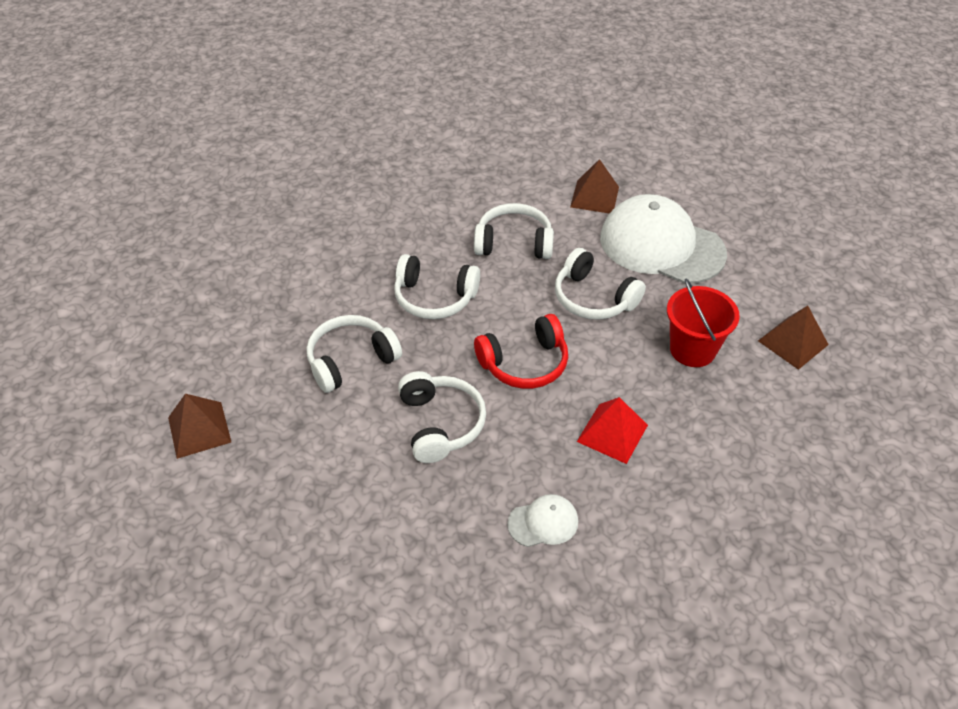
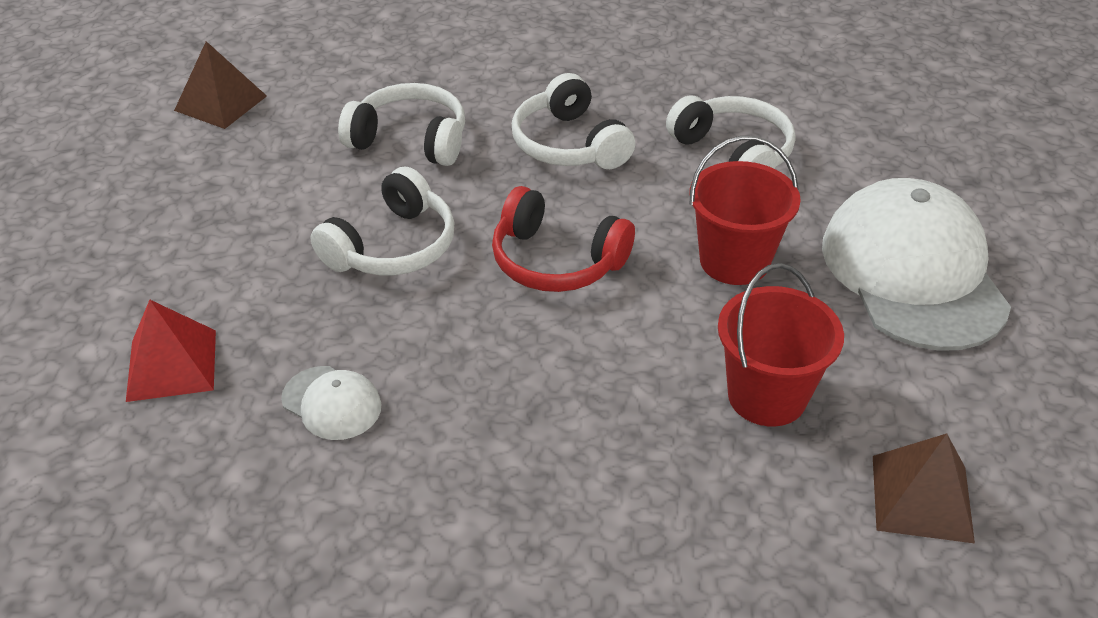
camera: 50 degrees right, 5 degrees down
(593, 298) = (734, 261): white headphones -> red bucket
(594, 196) = (908, 172): brown pyramid -> none
(612, 433) = (533, 392): red pyramid -> red pyramid (172, 365)

